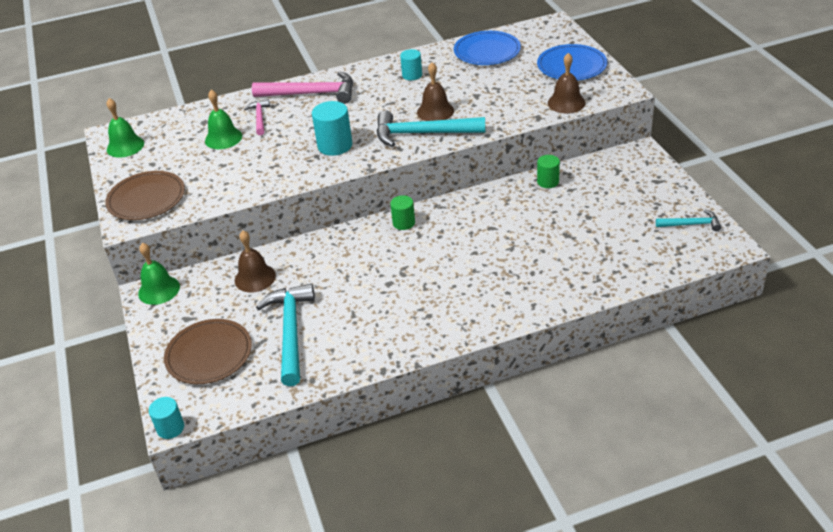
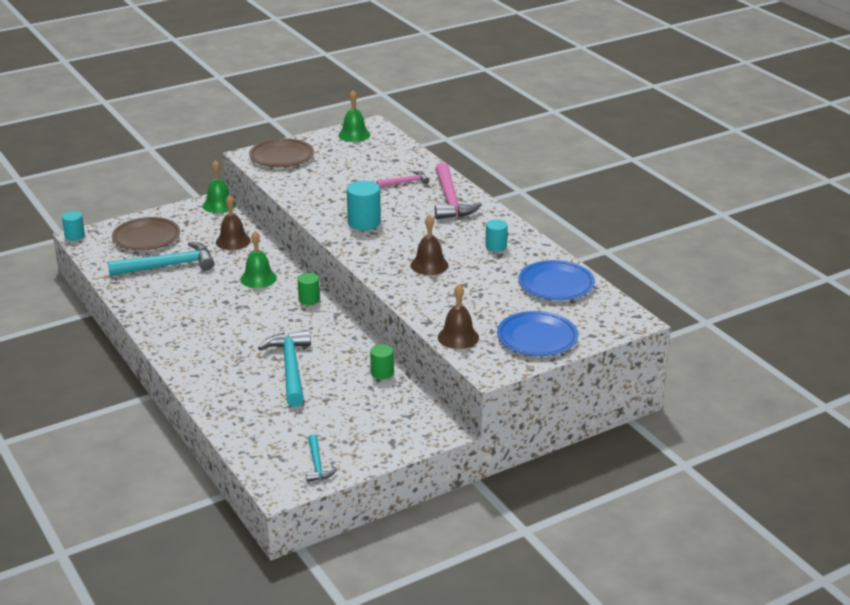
camera: 75 degrees right, 10 degrees down
(223, 138) = (370, 172): green bell -> green bell (258, 278)
(422, 133) = (389, 262): turquoise hammer -> turquoise hammer (291, 368)

